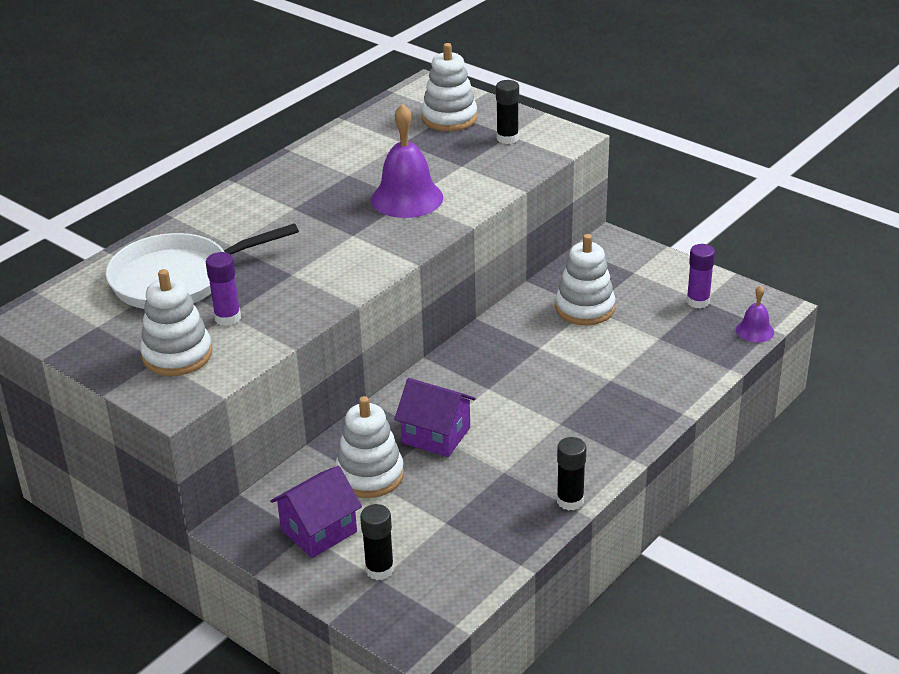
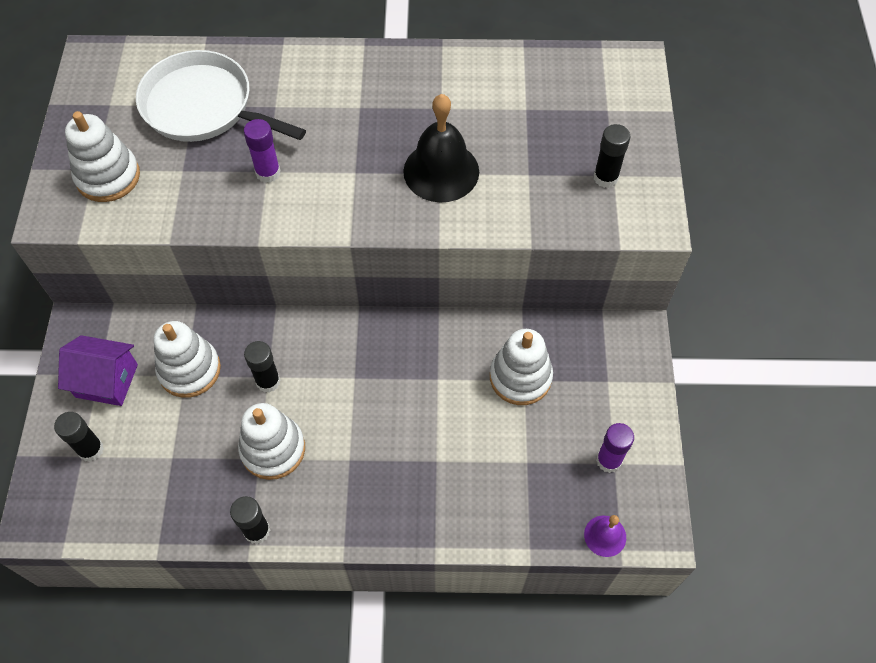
camera: 50 degrees right, 25 degrees up
(227, 318) = (177, 173): purple glue stick -> purple glue stick (268, 173)
(407, 198) = (441, 171): purple bell -> black bell
(436, 435) = (268, 381): purple house -> black glue stick
(449, 118) = (597, 114): white stacking toy -> white stacking toy (273, 449)

